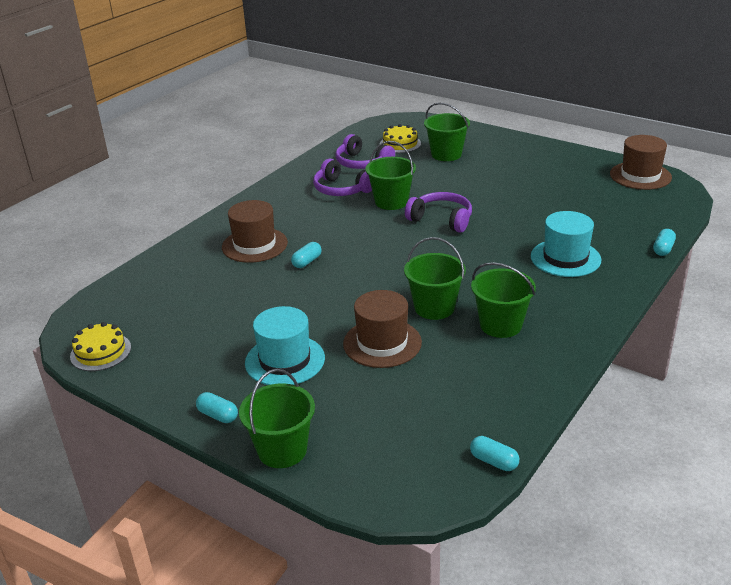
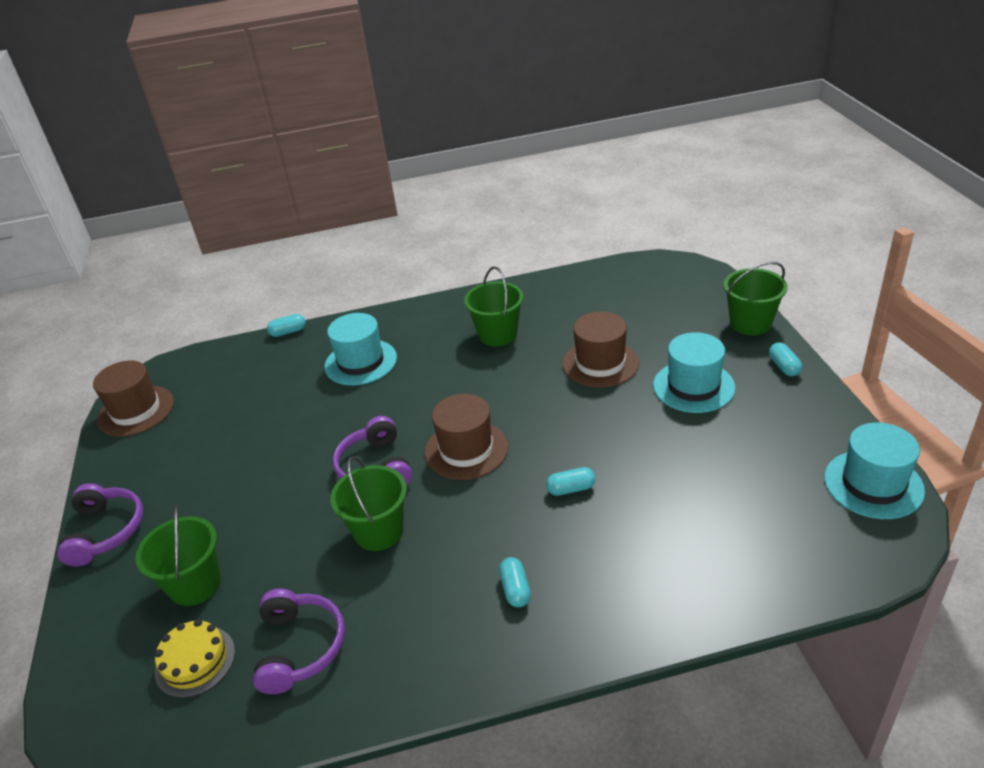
camera: 135 degrees left, 5 degrees up
(100, 352) = (873, 484): yellow cake -> turquoise hat
(254, 245) = (602, 555): brown hat -> brown hat (466, 449)
(341, 189) = (396, 600): purple headphones -> purple headphones (106, 531)
(434, 307) = (522, 372): green bucket -> none
(493, 461) = (622, 265): turquoise capsule -> turquoise capsule (515, 589)

